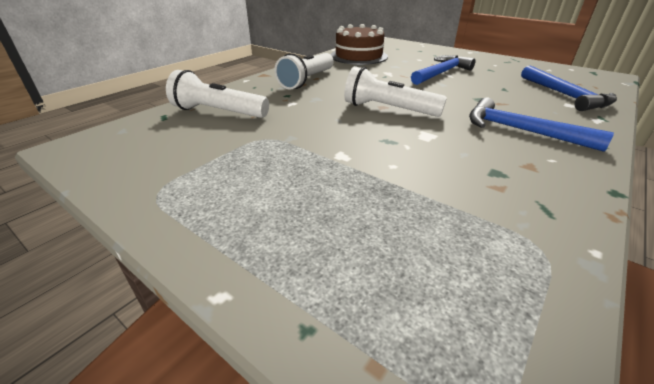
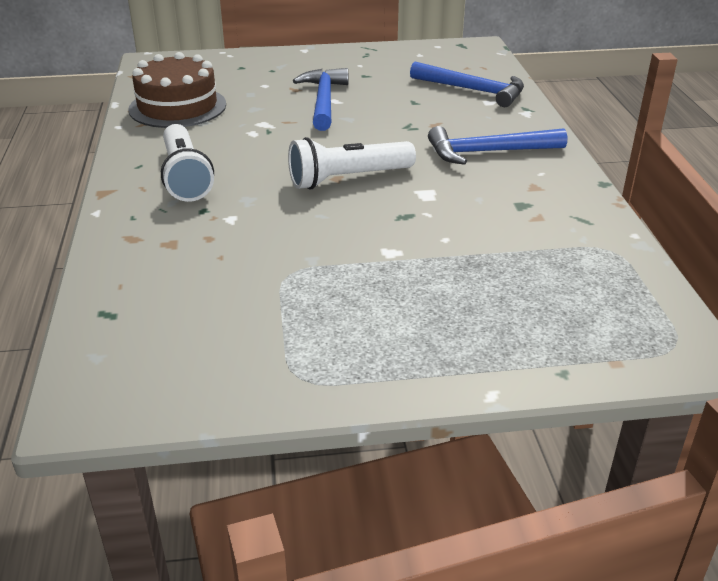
camera: 45 degrees left, 0 degrees up
(218, 112) = (167, 273): white flashlight -> none

